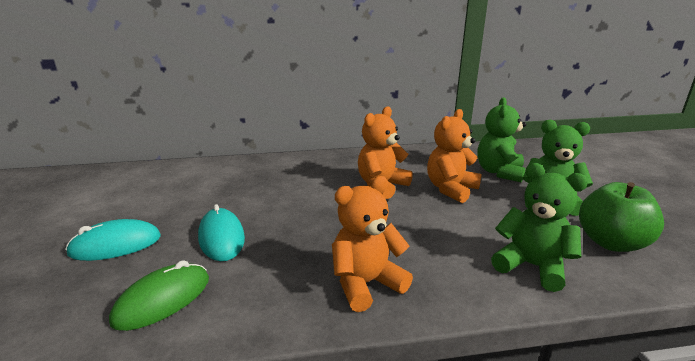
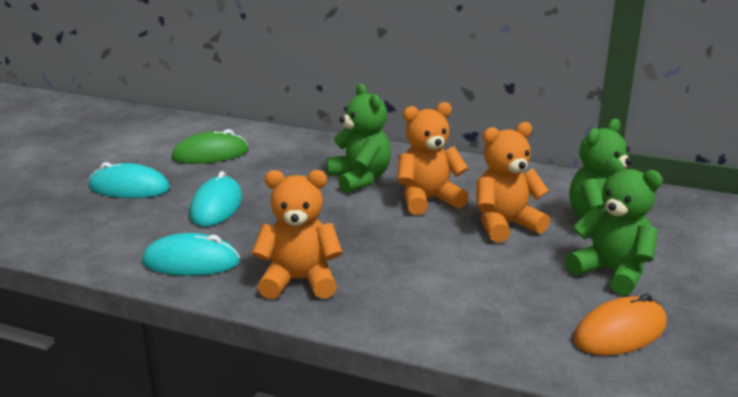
camera: 30 degrees right, 0 degrees up
(162, 300) = (129, 240): green mouse -> green mouse (210, 154)
(249, 301) = (191, 262): none -> turquoise mouse
(532, 266) = (484, 321): green teddy bear -> green teddy bear (360, 179)
(611, 242) = (620, 332): green apple -> orange mouse

